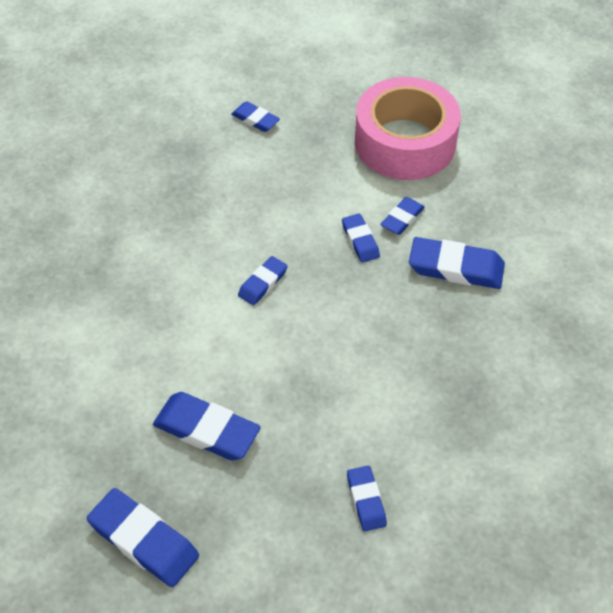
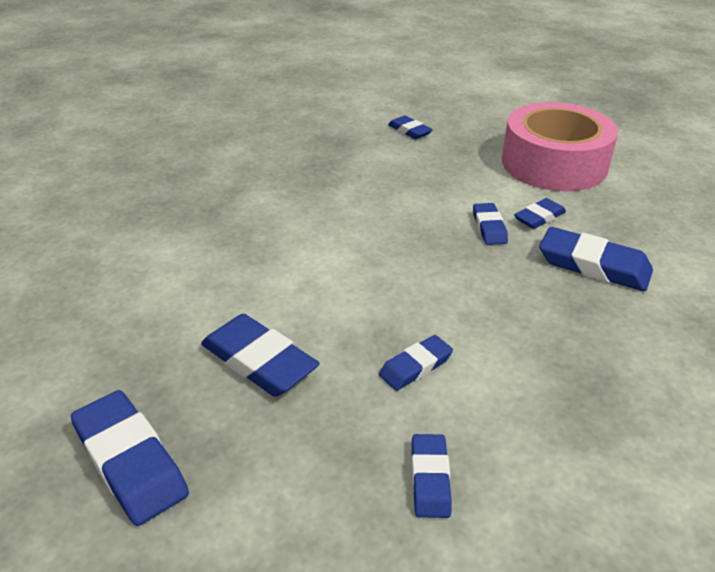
camera: 15 degrees right, 15 degrees down
(262, 283) = (373, 244): blue eraser -> blue eraser (415, 366)

